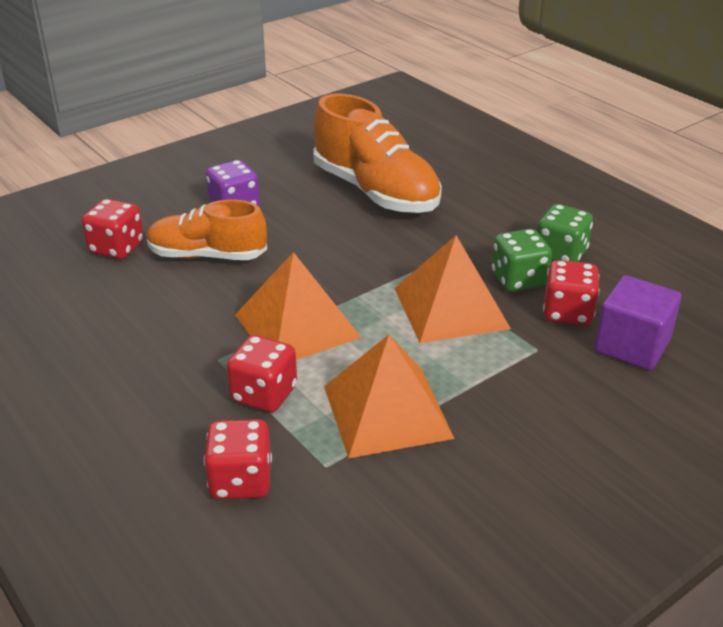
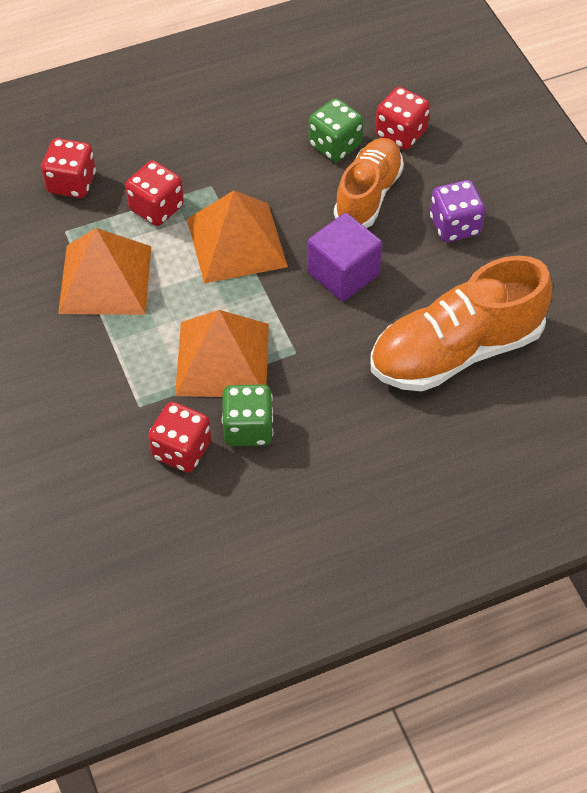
camera: 105 degrees right, 20 degrees up
(560, 254) = (280, 483): green dice -> green dice (335, 145)
(632, 346) = (114, 482): purple cube -> purple cube (343, 273)

